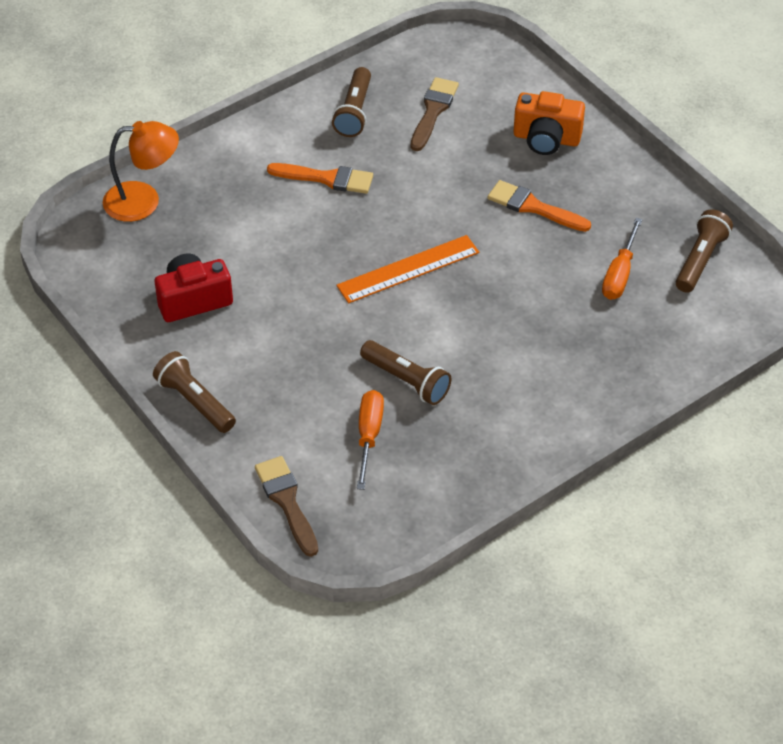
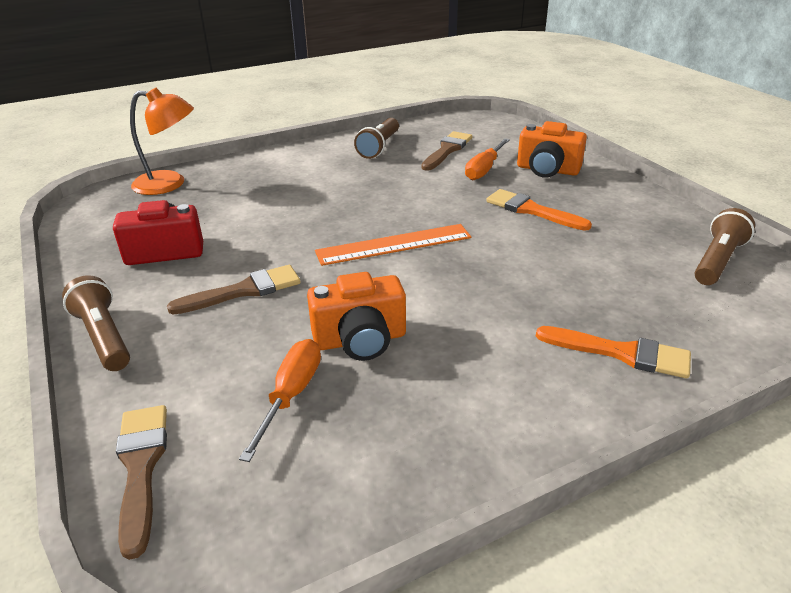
camera: 10 degrees right, 15 degrees down
(290, 340) = (244, 291): none -> brown brush
(326, 178) = (338, 181): orange brush -> orange brush (621, 353)
(406, 381) = (360, 340): brown flashlight -> orange camera
(619, 274) = (625, 265): orange screwdriver -> orange screwdriver (484, 169)

